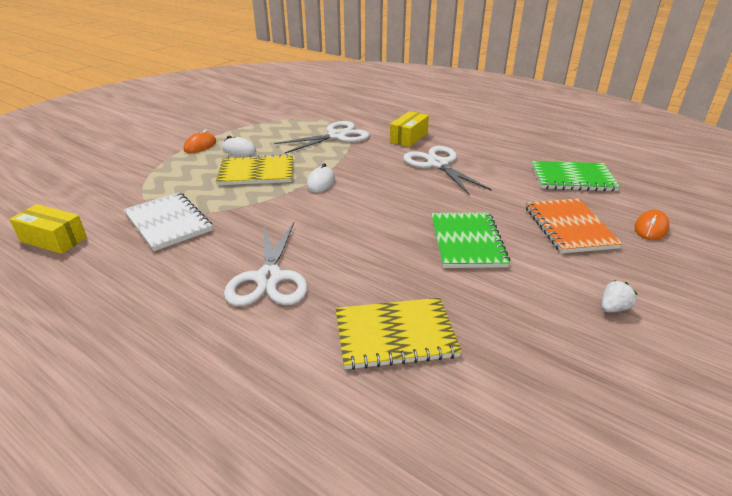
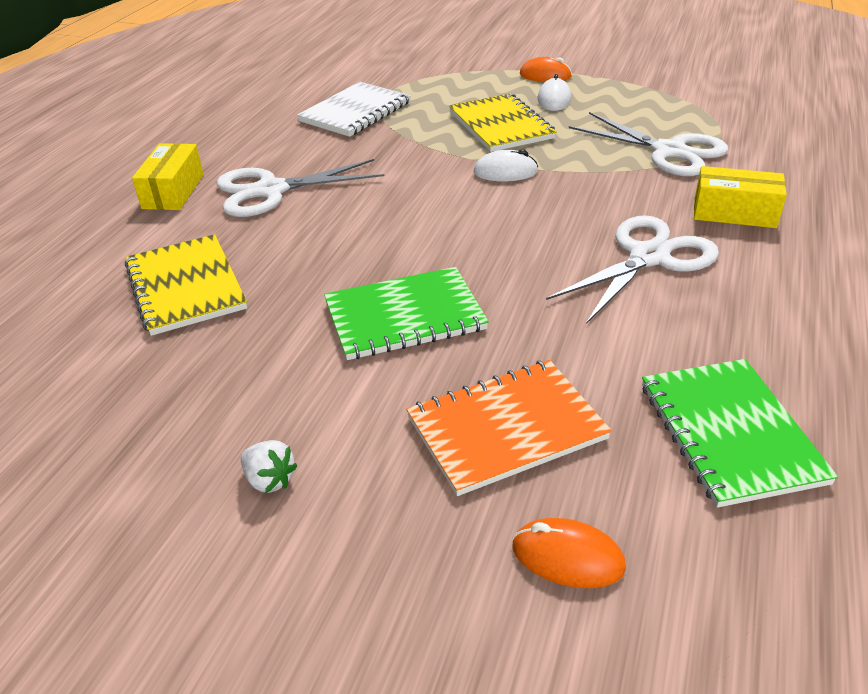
camera: 75 degrees right, 5 degrees up
(53, 239) = (303, 75): yellow box -> yellow box (173, 191)

